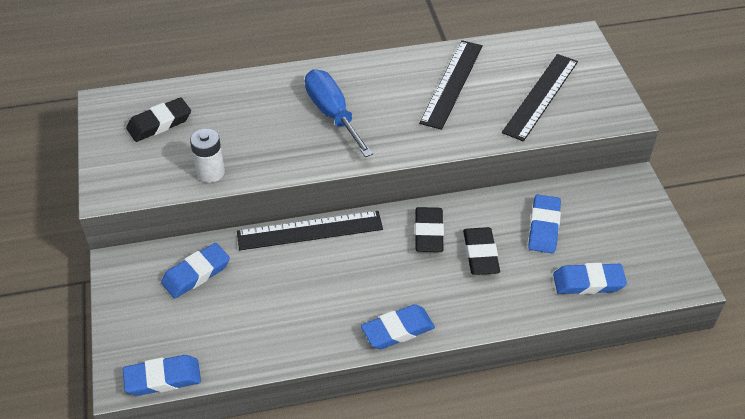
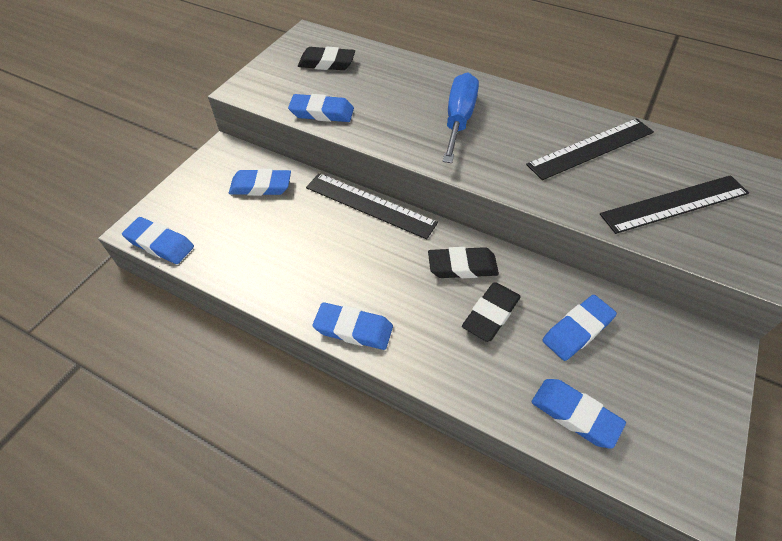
camera: 40 degrees right, 5 degrees up
(210, 172) = (322, 113): white battery -> blue eraser
(429, 233) = (462, 266): black eraser -> black eraser turned 45 degrees clockwise

